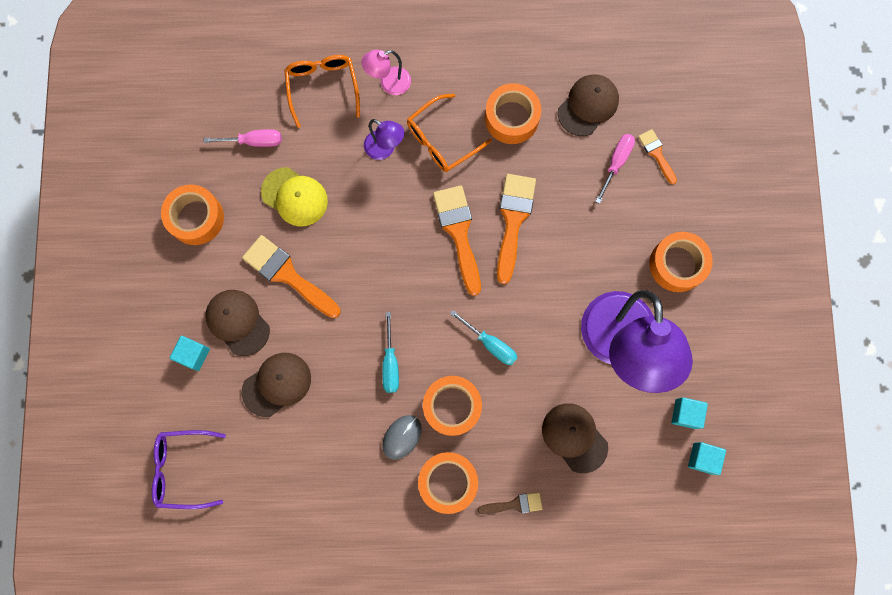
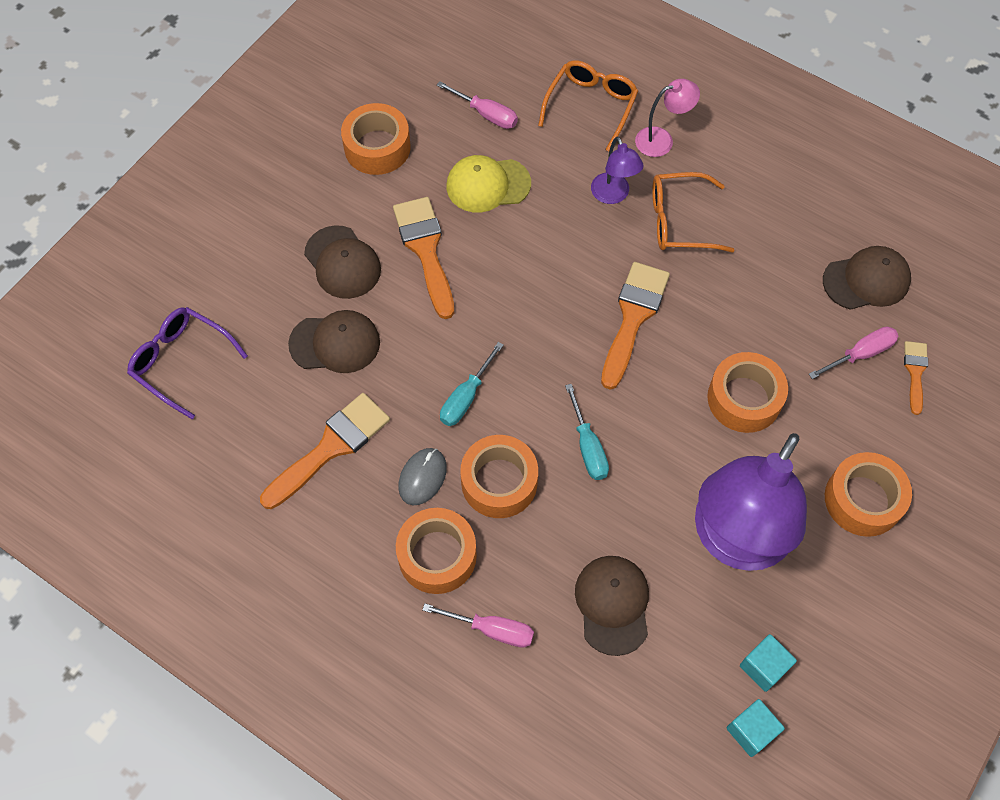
camera: 35 degrees right, 15 degrees down
(193, 354) = (277, 265): turquoise cube -> none
(238, 322) = (342, 262): brown cap -> brown cap turned 150 degrees clockwise
(294, 197) = (488, 185): yellow cap -> yellow cap turned 105 degrees clockwise
(389, 83) = (662, 140): pink lamp -> pink lamp turned 150 degrees clockwise
(402, 437) = (422, 477): grey mouse -> grey mouse turned 45 degrees counterclockwise
(511, 118) = (771, 244): orange tape -> orange tape (744, 398)
(513, 220) = (702, 341): orange brush -> orange brush (331, 447)
(514, 504) = (492, 630): brown brush -> pink screwdriver

